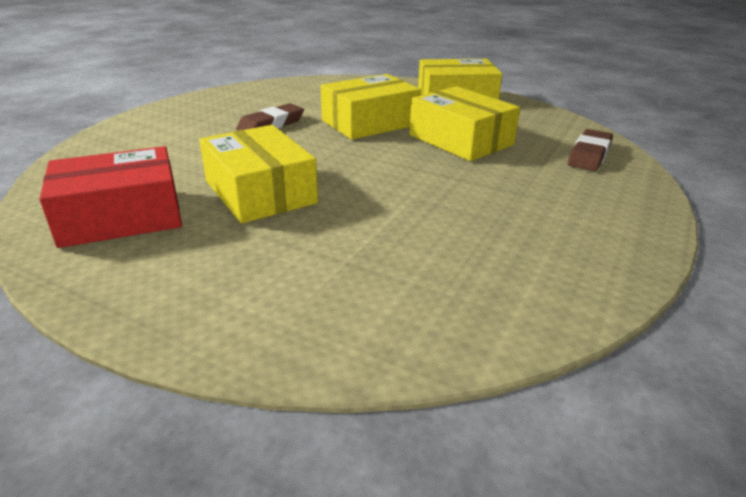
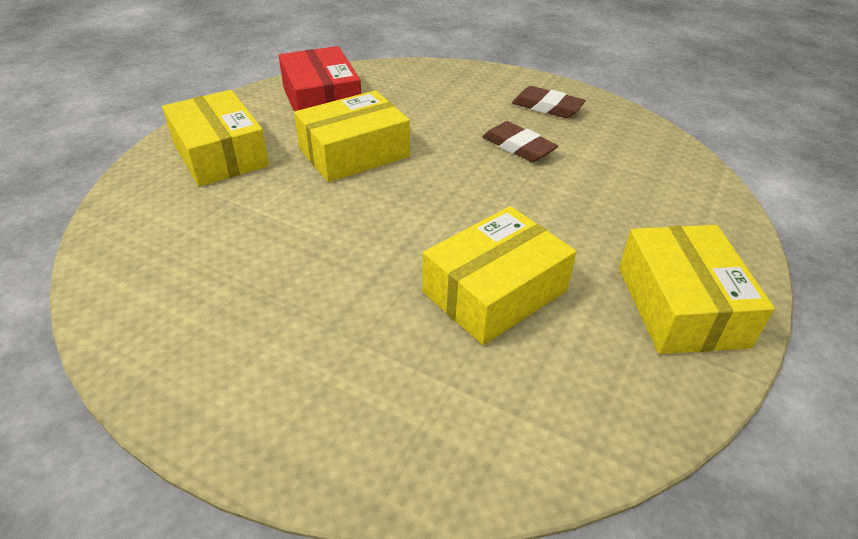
camera: 90 degrees right, 10 degrees up
(370, 122) = (542, 214): yellow box -> yellow box (220, 154)
(589, 155) = (450, 434): brown eraser -> brown eraser (547, 107)

